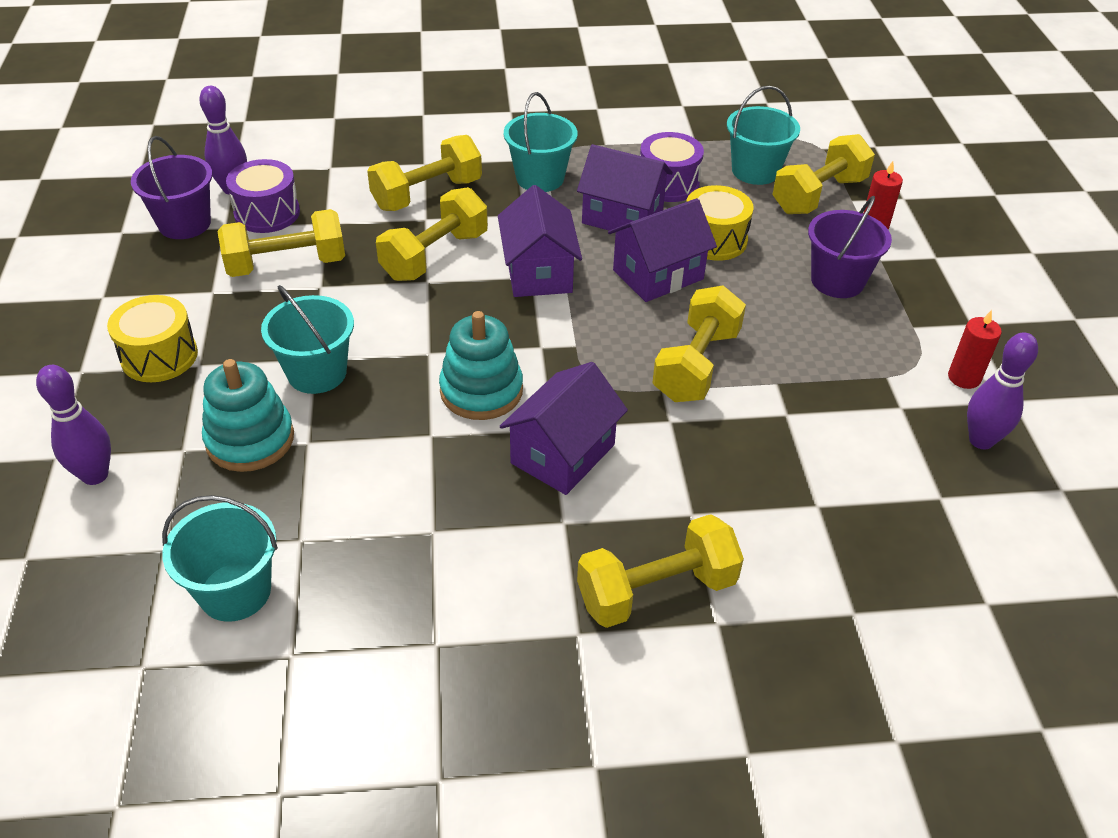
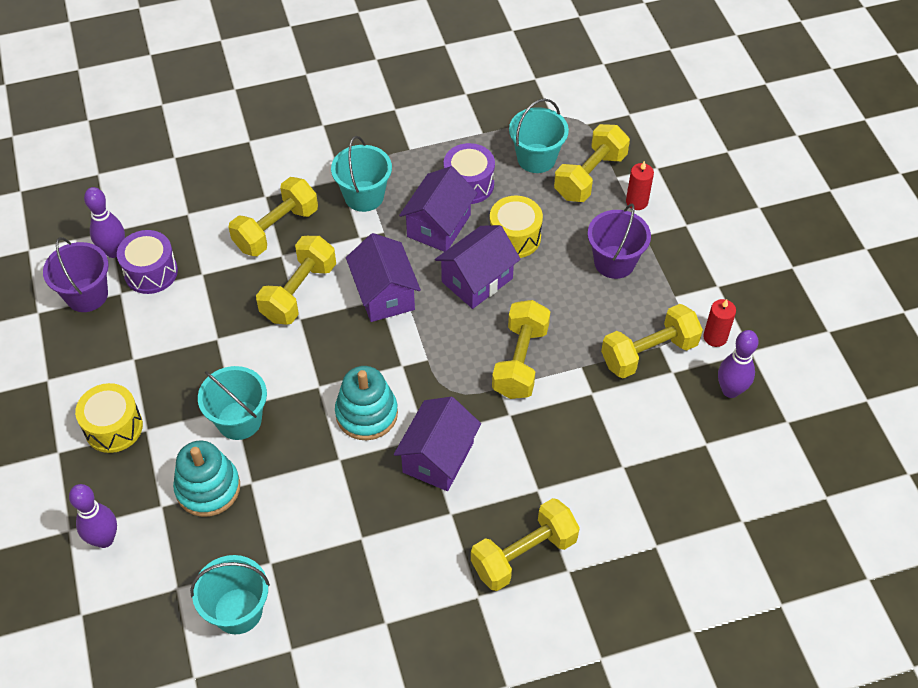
camera: 10 degrees left, 10 degrees up
(286, 265) = (184, 322): yellow dumbbell -> yellow dumbbell (649, 353)
(622, 216) = (438, 225): purple house -> purple house turned 75 degrees counterclockwise

